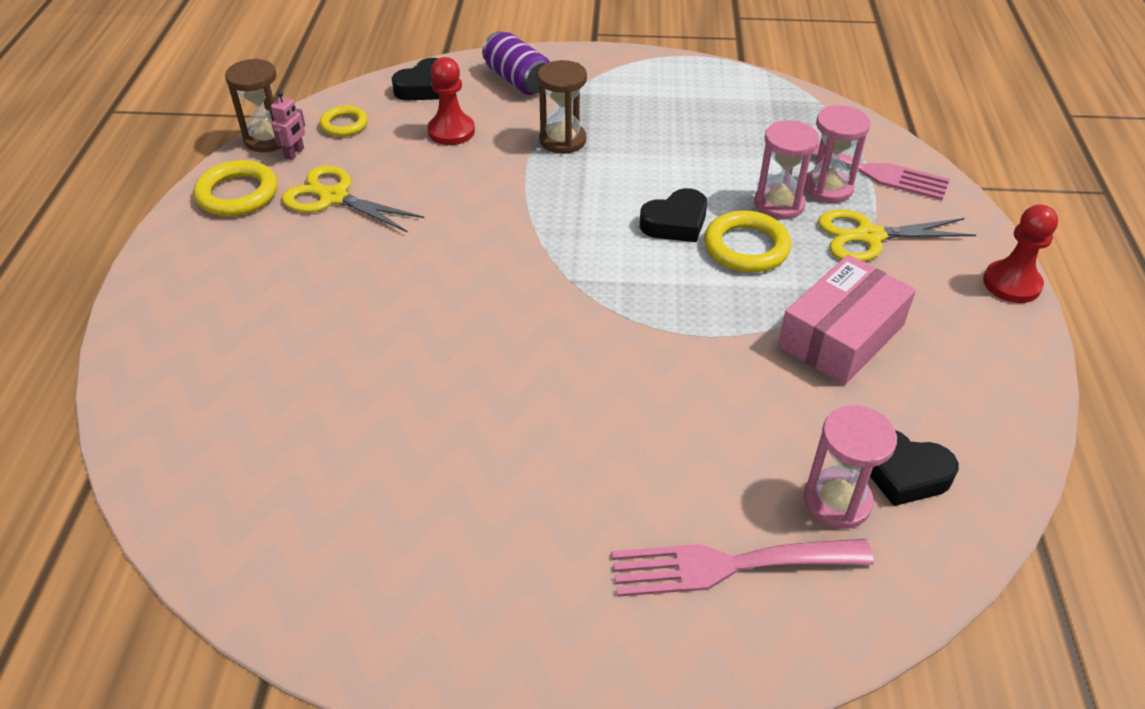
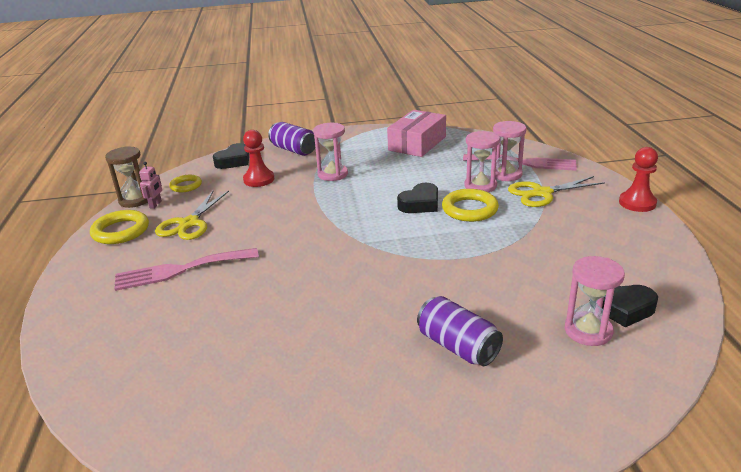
camera: 10 degrees left, 15 degrees down
(334, 197) = (189, 223): yellow scissors -> yellow scissors turned 90 degrees counterclockwise
(562, 140) = (332, 174): brown hourglass -> pink hourglass
(644, 487) = (458, 346): none -> purple can
(728, 565) = (533, 381): pink fork -> pink fork (180, 270)
(841, 335) = (548, 244): pink box -> pink box (417, 143)

